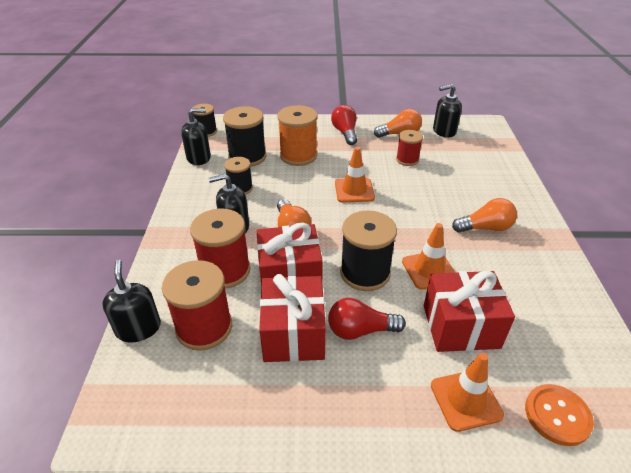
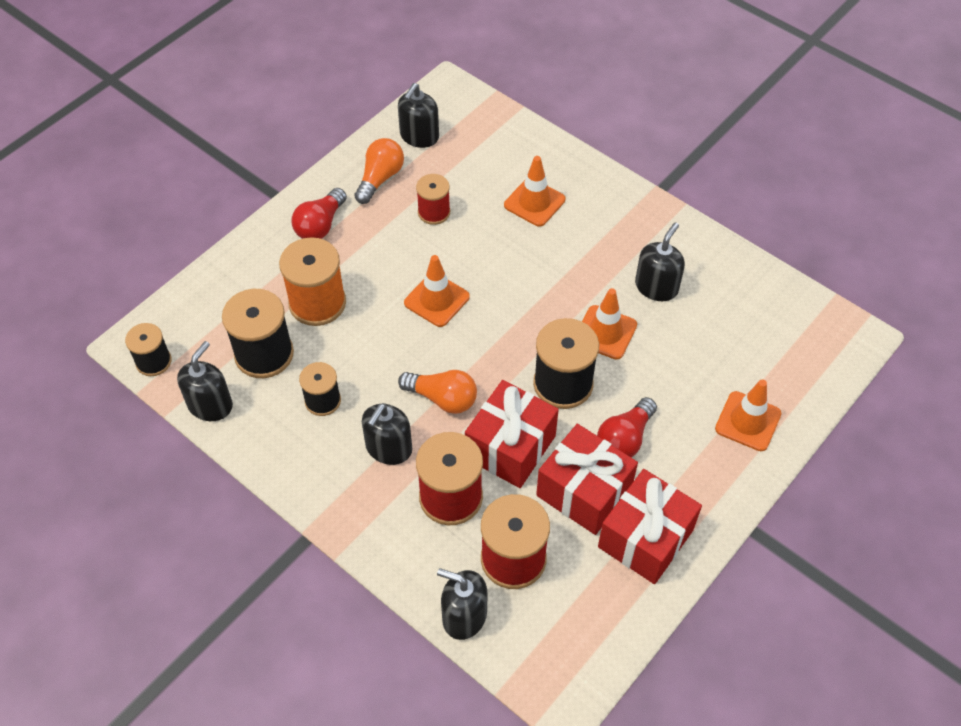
camera: 50 degrees left, 15 degrees up
(345, 133) = (320, 225): red light bulb -> red light bulb turned 90 degrees counterclockwise
(460, 326) = (683, 364): red gift -> red gift (645, 538)
(471, 188) = (534, 202): none -> orange traffic cone
(485, 228) = (596, 243): orange light bulb -> none
(498, 274) = (656, 287): none -> black soap dispenser
(557, 415) = (804, 377): orange button -> none

